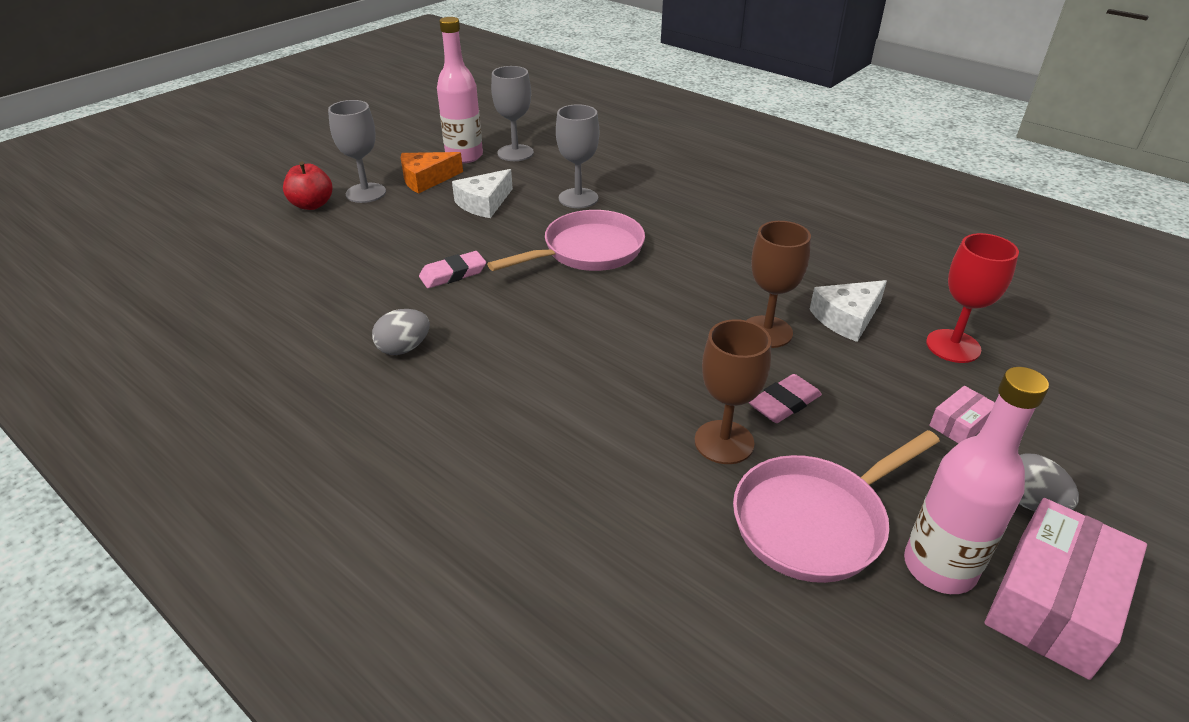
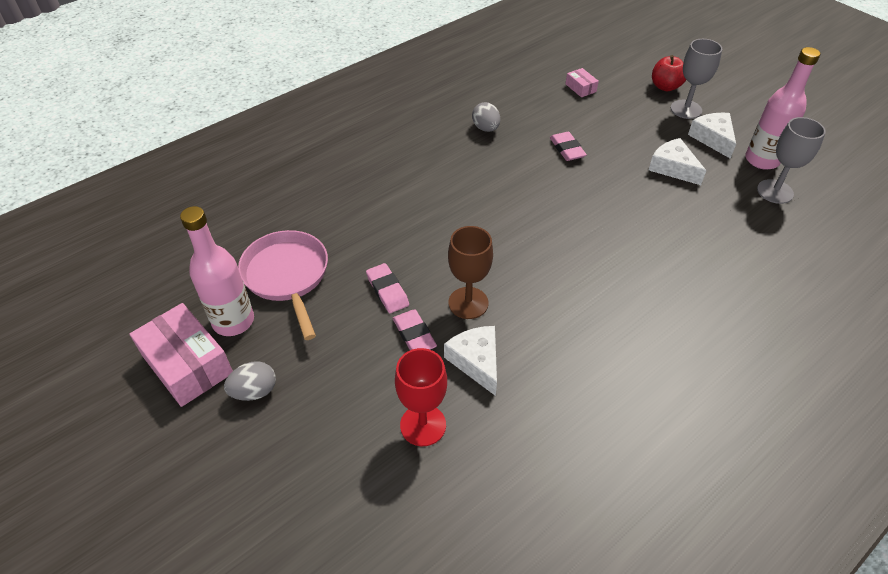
camera: 100 degrees right, 10 degrees up
(426, 179) = (713, 138): orange cheese -> white cheese
(578, 198) = (685, 223): grey goblet -> none
(588, 251) = (594, 219): pink pan -> none
(724, 442) = (362, 252): brown goblet -> none
(840, 369) = (414, 334): none -> pink eraser
(959, 424) = (335, 385): pink box -> pink box (580, 88)

